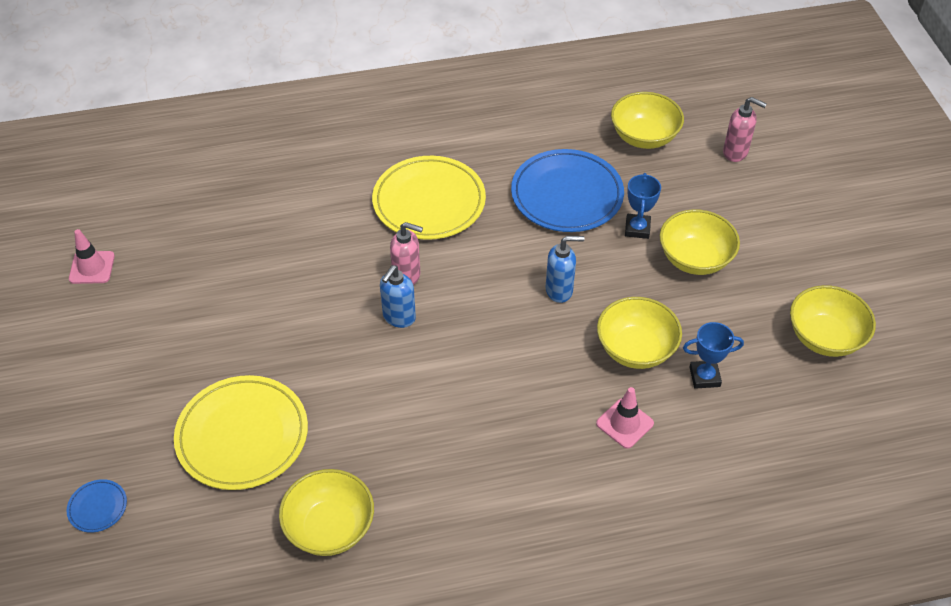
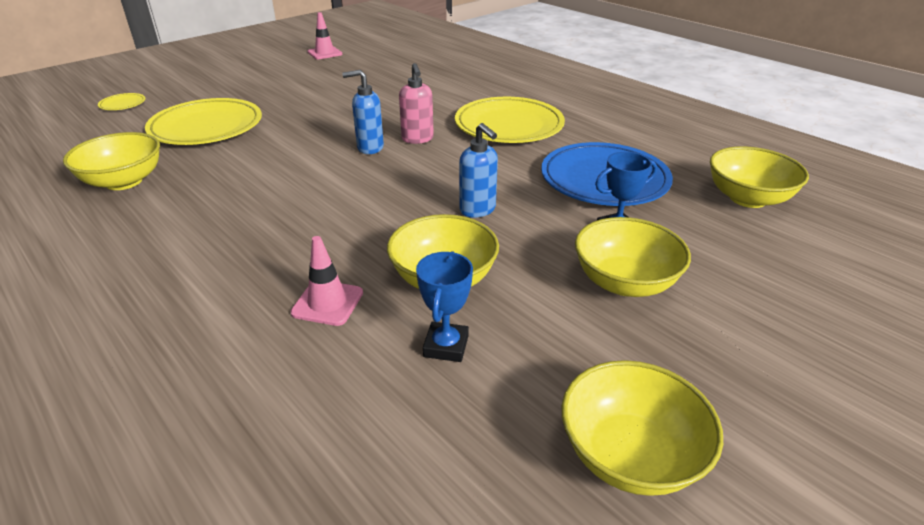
camera: 60 degrees right, 15 degrees down
(97, 507) = (122, 104): blue plate -> yellow plate
(704, 377) = (446, 346): blue trophy -> blue trophy turned 45 degrees clockwise
(736, 152) = (833, 264): pink soap dispenser -> none

